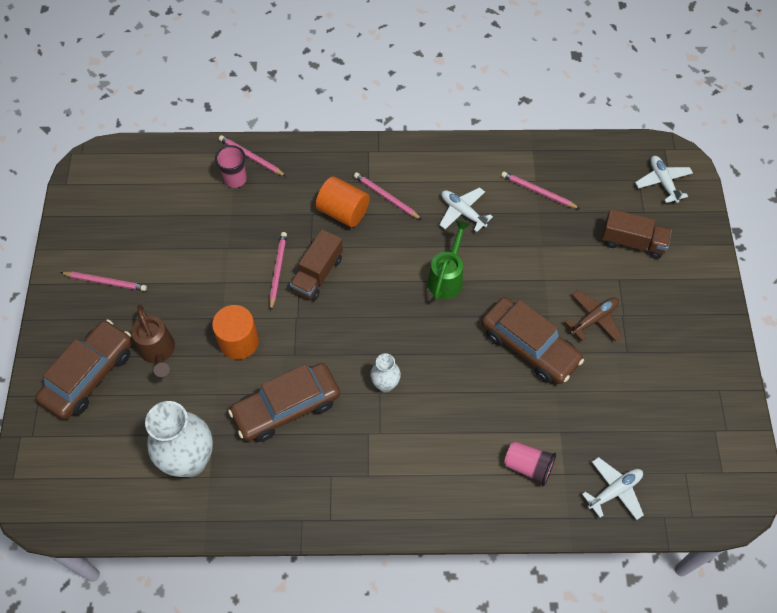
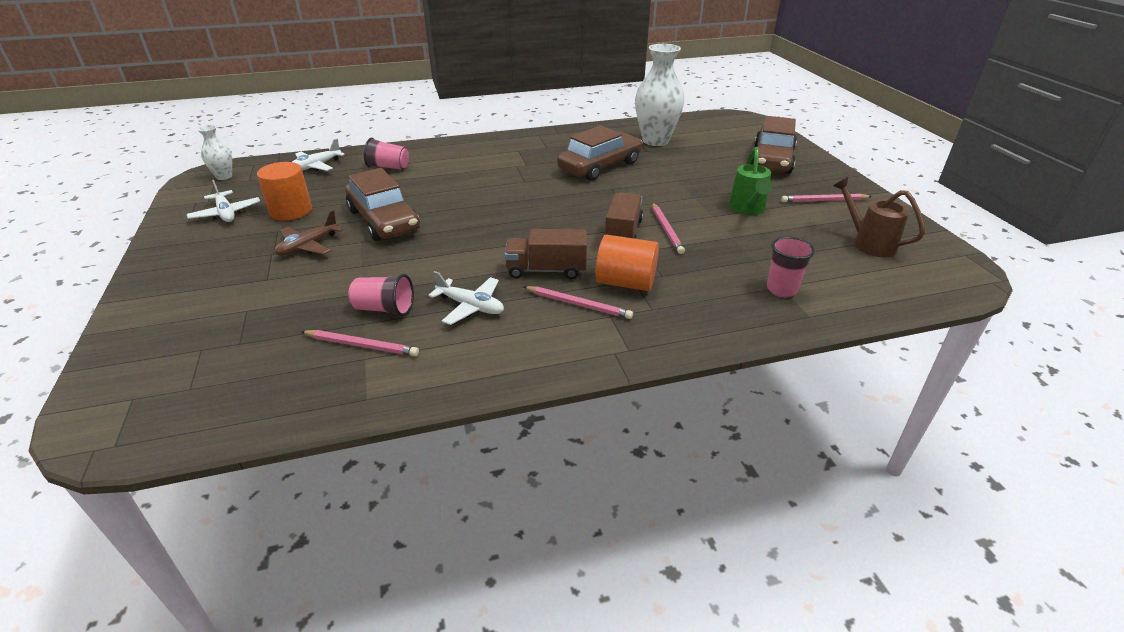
camera: 165 degrees right, 25 degrees down
(158, 352) = (730, 175): brown watering can -> brown watering can (868, 243)
(239, 342) = (666, 188): orange cylinder -> orange cylinder (291, 211)
(251, 157) = (784, 314): pink pencil -> none
(385, 384) = (521, 185): white vase -> white vase (224, 176)
(447, 278) = (479, 250): green watering can -> green watering can (747, 209)
(524, 223) = (384, 309): none -> pink cup
(529, 346) = (383, 220): brown car -> brown car turned 150 degrees counterclockwise
(632, 242) = (234, 314): brown truck -> brown truck (546, 270)
(663, 182) = (148, 392): white plane -> white plane (226, 213)

